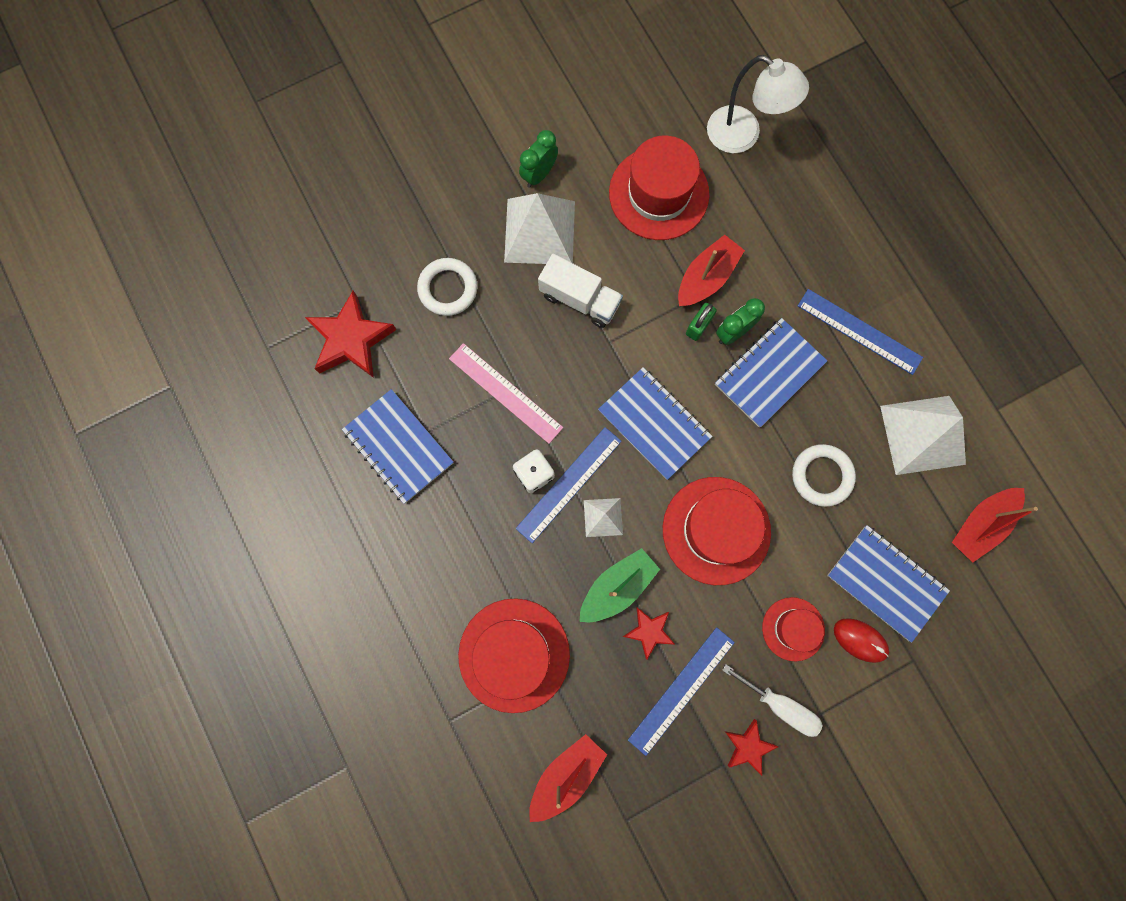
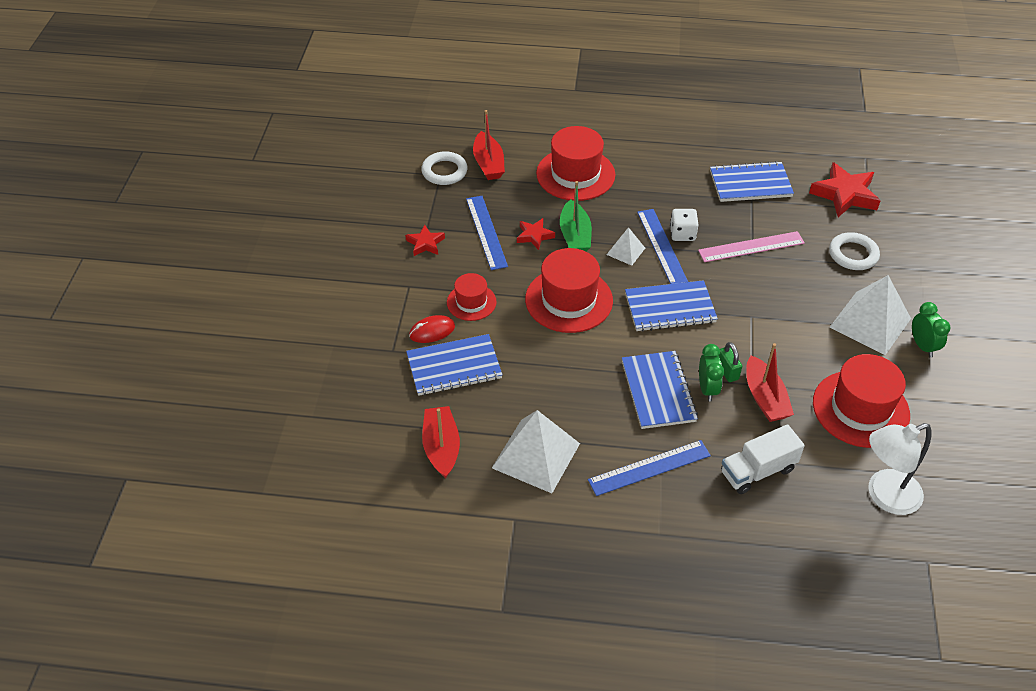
camera: 125 degrees right, 30 degrees down
(579, 299) = (797, 317): white truck -> white truck (757, 471)
(780, 705) = (433, 270): white screwdriver -> none
(821, 476) = (557, 376): white ring -> white ring (444, 171)

